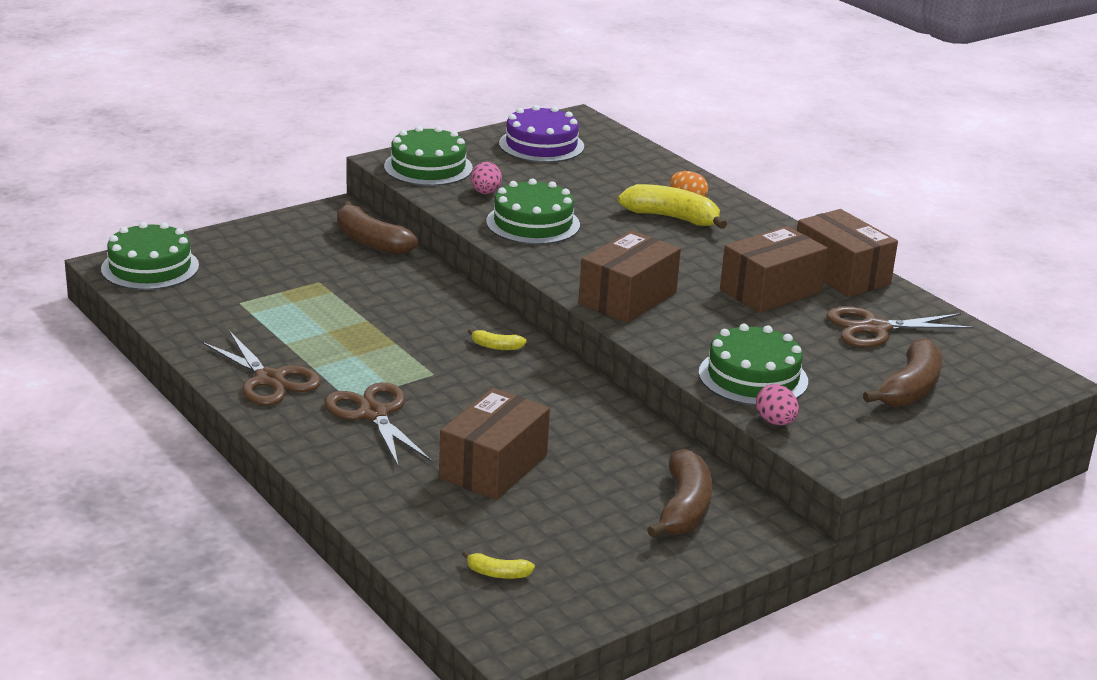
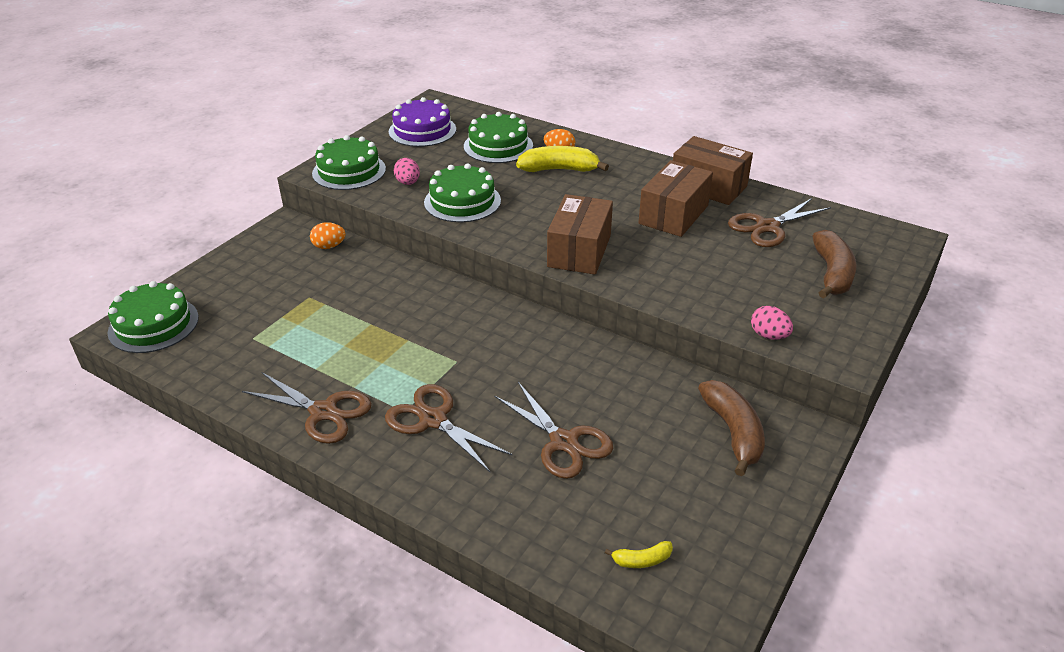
camera: 20 degrees left, 10 degrees up
(370, 241) = (329, 246): brown banana -> orange egg
(493, 466) = (563, 442): brown box -> brown scissors
(496, 346) = (488, 318): yellow banana -> none
(753, 377) = (721, 297): green cake -> green cake (498, 146)

